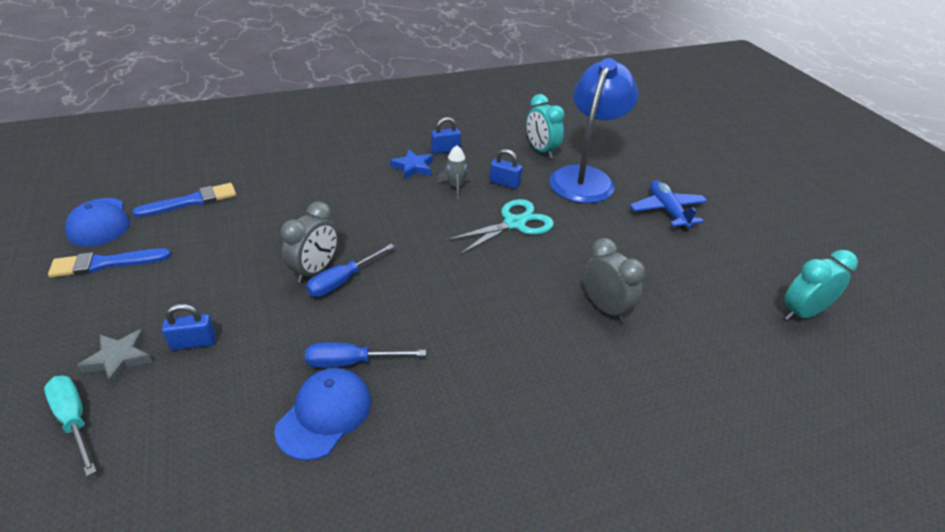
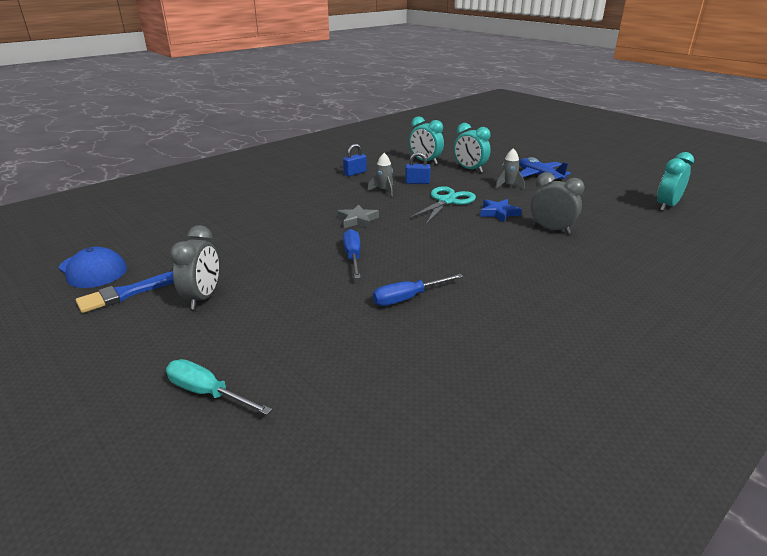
camera: 20 degrees left, 10 degrees down
(119, 359) = (209, 345): grey star -> grey star (357, 220)
(192, 201) = (171, 239): blue brush -> none
(194, 342) = (266, 319): blue padlock -> none
(315, 270) = (324, 256): grey clock -> grey clock (203, 297)
(325, 414) = (418, 331): blue cap -> none
(343, 281) = (353, 257): blue screwdriver -> blue screwdriver turned 150 degrees clockwise
(413, 167) = (340, 186): blue star -> blue star (499, 213)
(585, 177) = (470, 169): blue lamp -> turquoise clock
(612, 217) = (508, 185): none -> grey rocket

